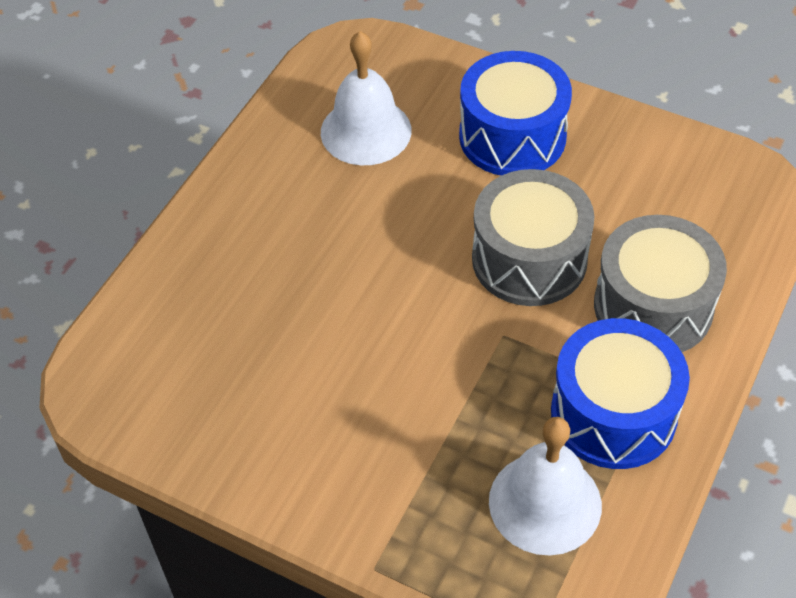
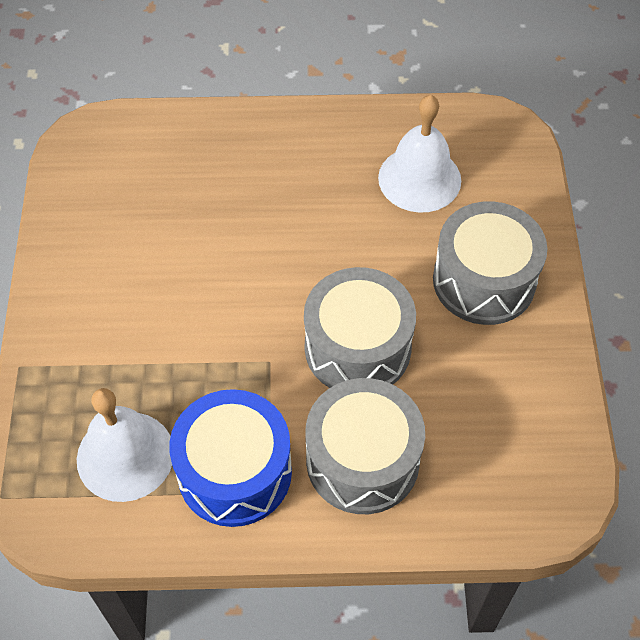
camera: 60 degrees right, 5 degrees up
(512, 136) = (484, 280): blue drum -> grey drum

